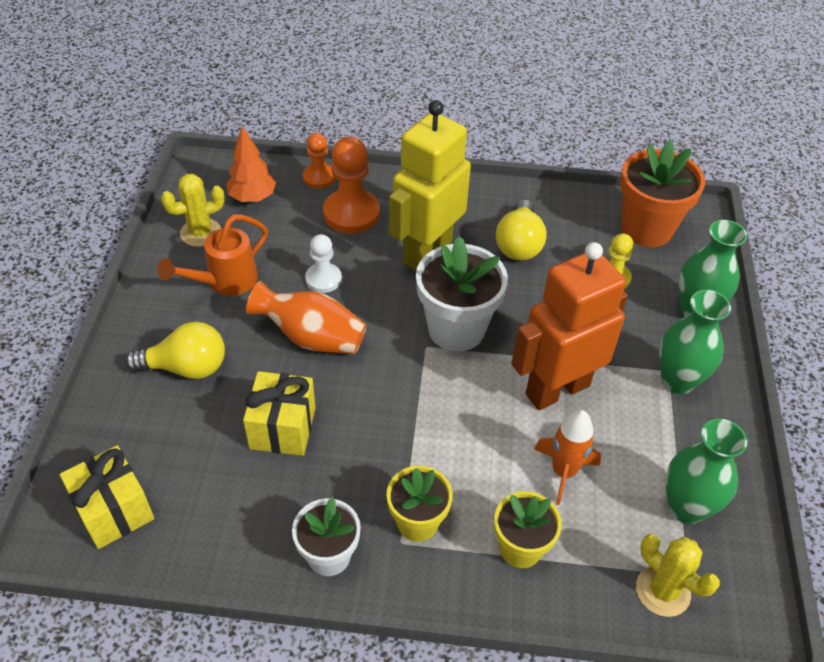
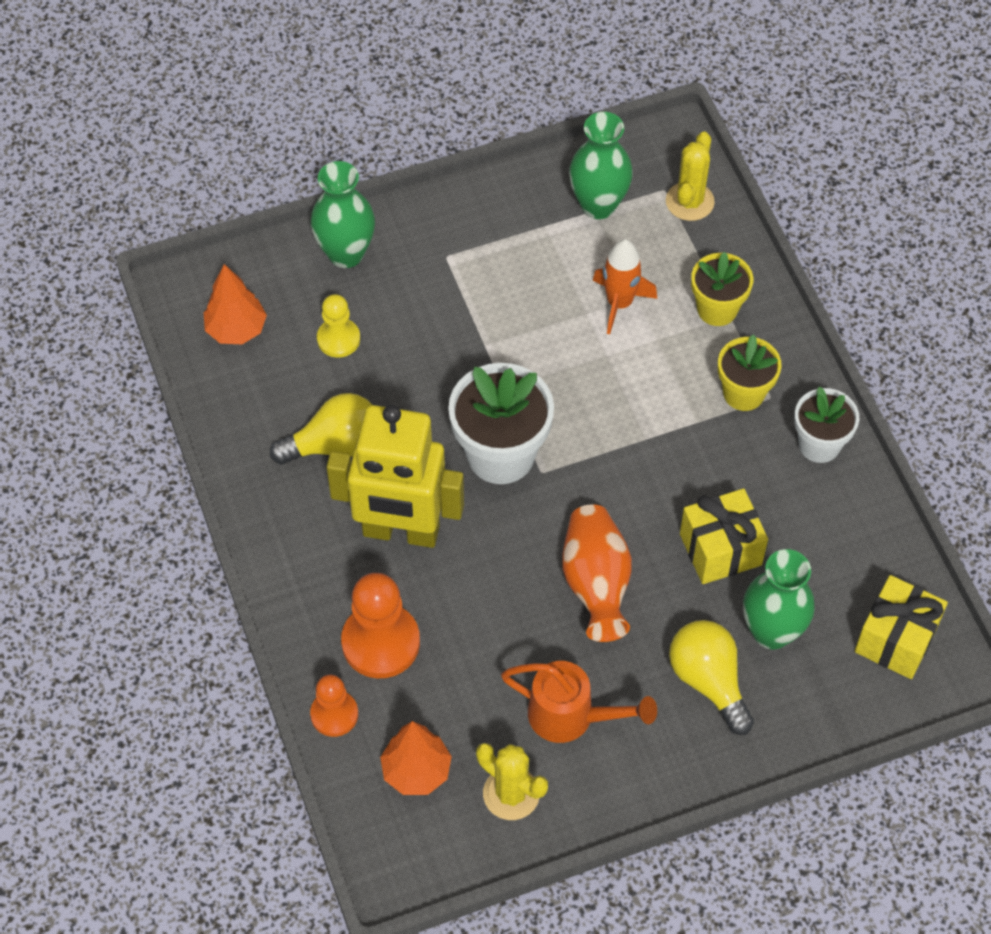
camera: 115 degrees left, 10 degrees up
(323, 279) = (506, 616): white pawn -> none
(557, 389) = (527, 339): orange robot -> none
(646, 229) = (236, 330): orange flower pot -> orange tree
(677, 381) = (454, 245): green vase -> green vase (771, 632)

